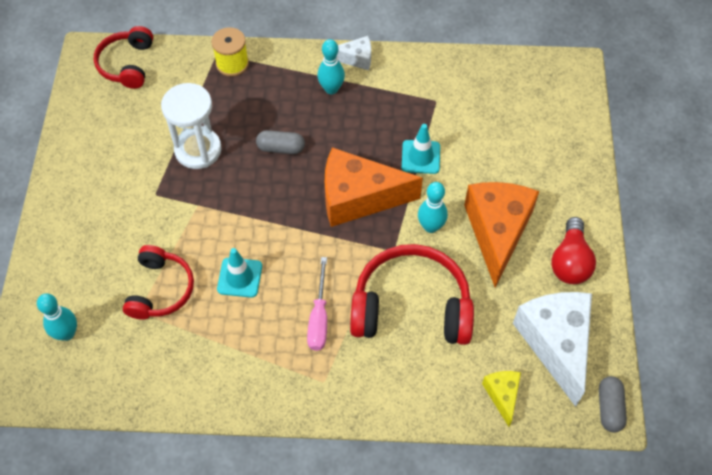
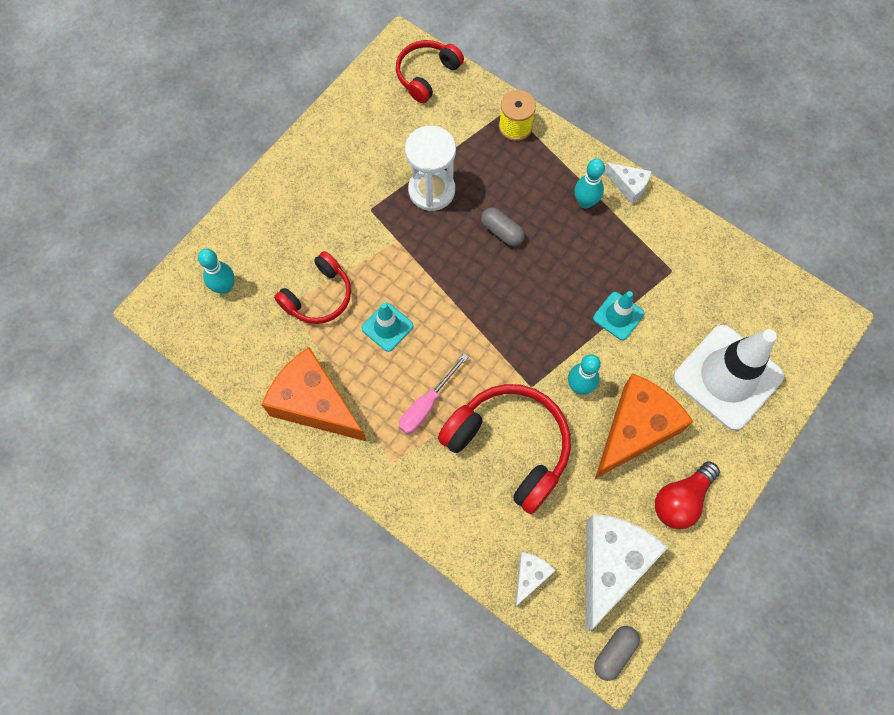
camera: 35 degrees right, 10 degrees up
(358, 197) = (536, 319): orange cheese -> orange cheese (315, 403)
(502, 395) = (530, 576): yellow cheese -> white cheese
(534, 152) = (727, 377): none -> white traffic cone

